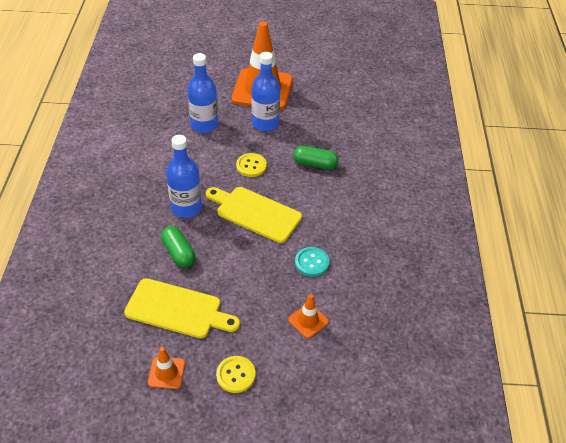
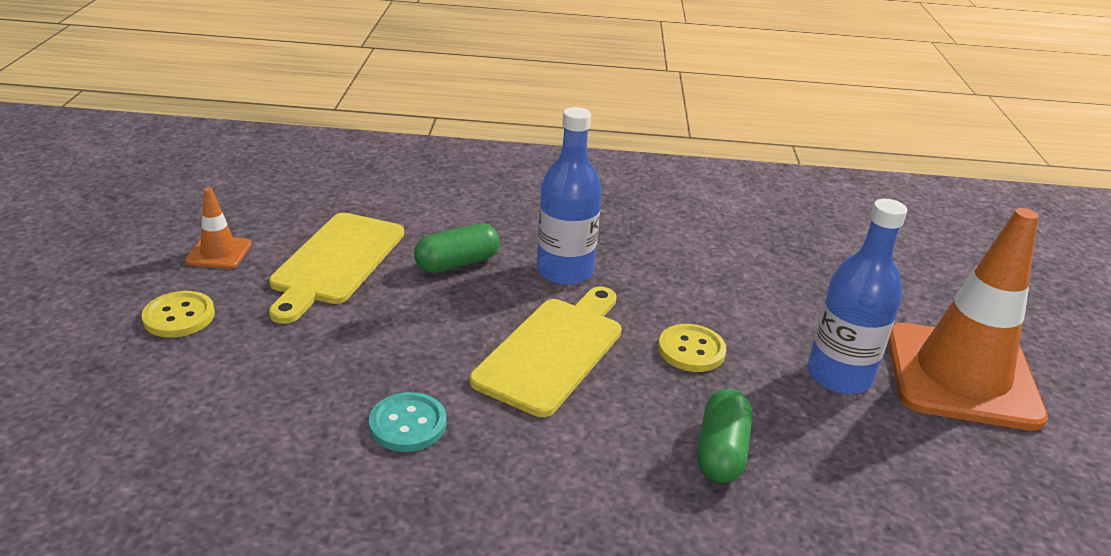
camera: 90 degrees right, 15 degrees down
(204, 125) = (797, 292): blue bottle -> none
(308, 321) = (257, 409): orange traffic cone -> none

